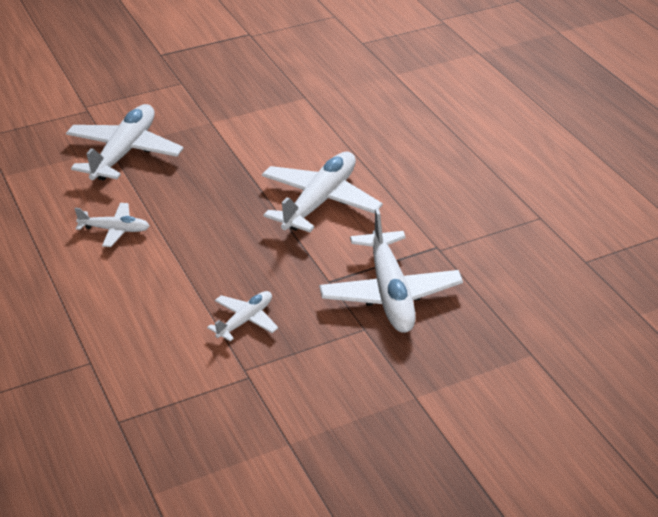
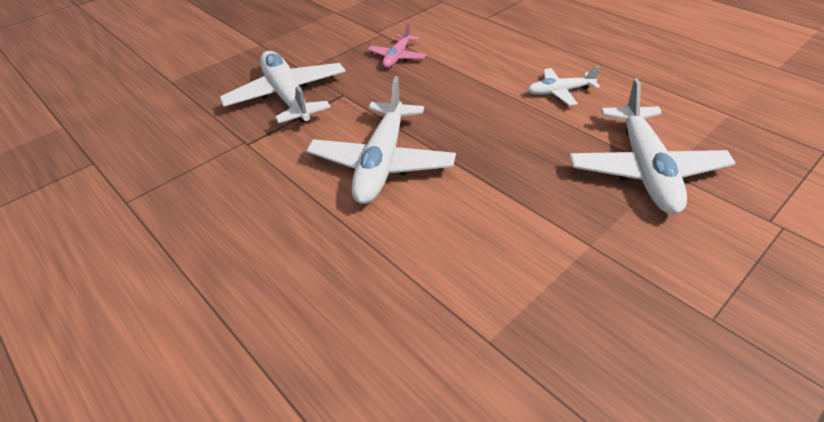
camera: 165 degrees right, 5 degrees up
(245, 320) = (397, 57): white plane -> pink plane

